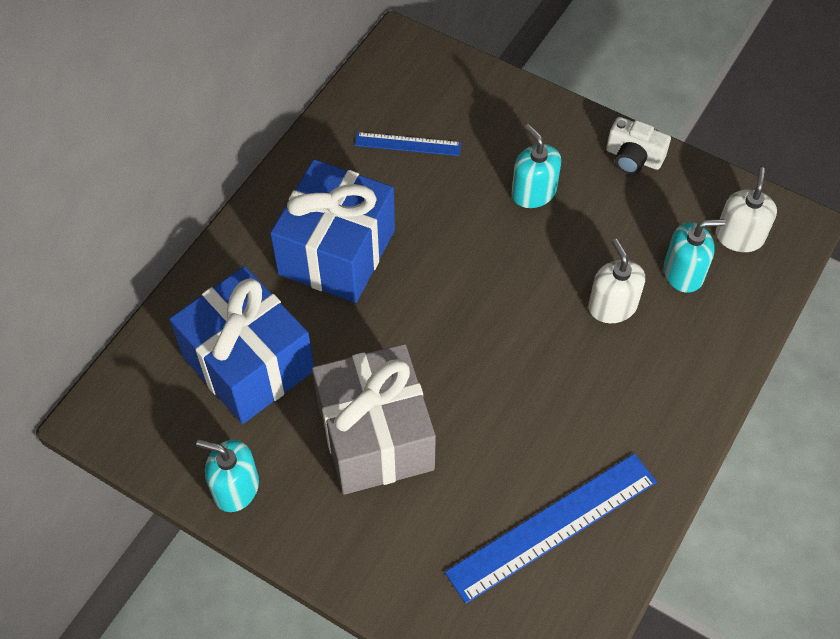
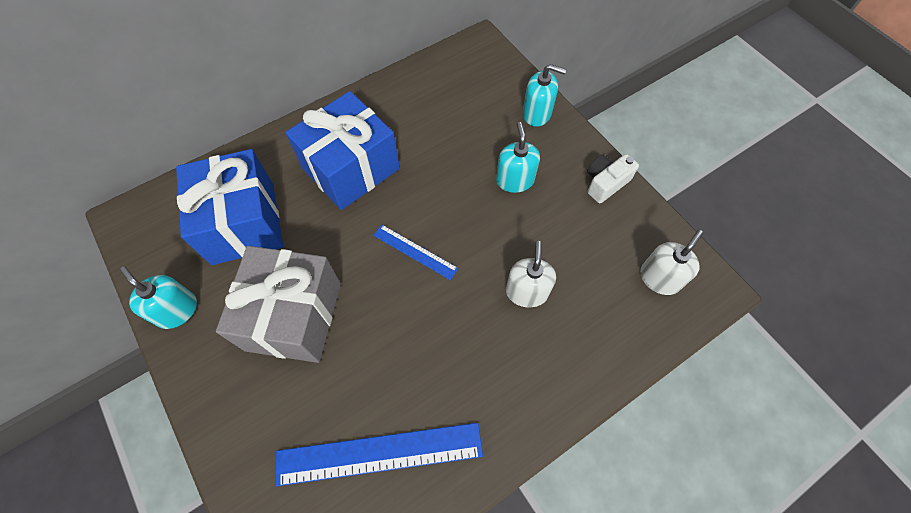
camera: 25 degrees right, 5 degrees up
(407, 144) = (444, 112): blue ruler -> blue ruler (415, 252)
(633, 158) = (605, 183): white camera -> white camera turned 90 degrees clockwise
(683, 273) = (598, 289): turquoise soap dispenser -> turquoise soap dispenser (537, 113)

